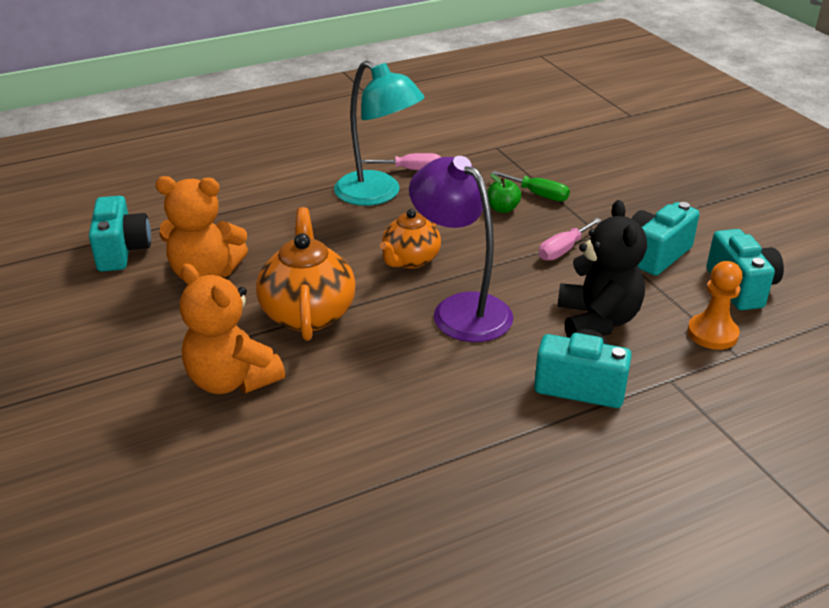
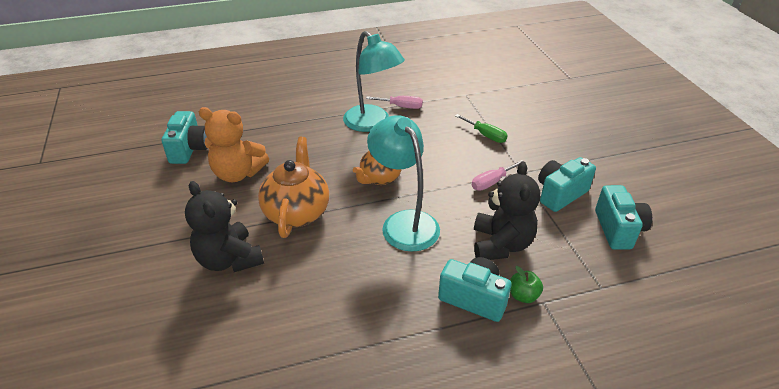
camera: 10 degrees right, 5 degrees up
(232, 380) = (229, 259): orange teddy bear -> black teddy bear
(460, 309) = (404, 222): purple lamp -> turquoise lamp
(502, 209) = (456, 144): green apple -> green apple (523, 295)
(712, 333) = (586, 266): orange pawn -> none

